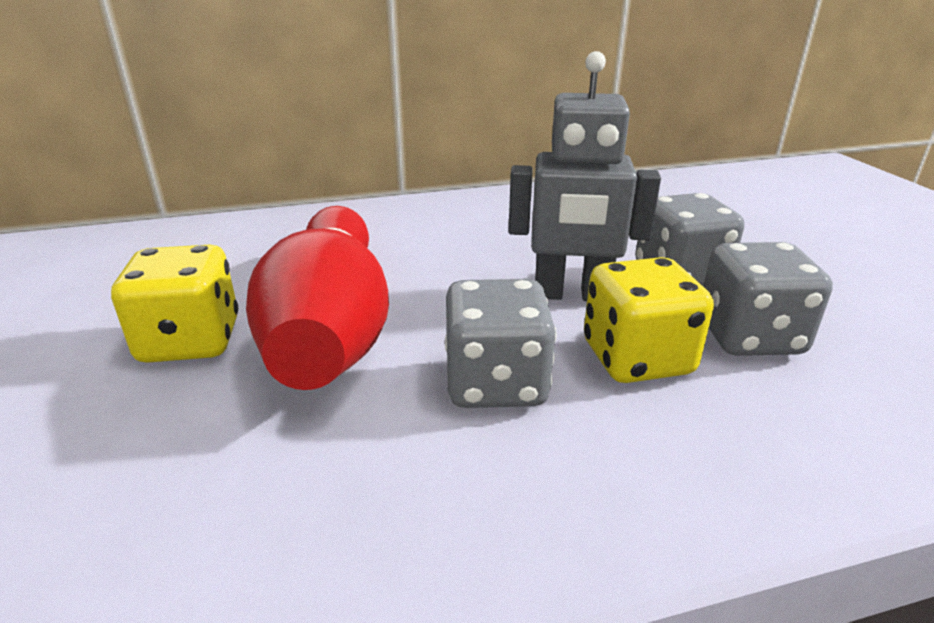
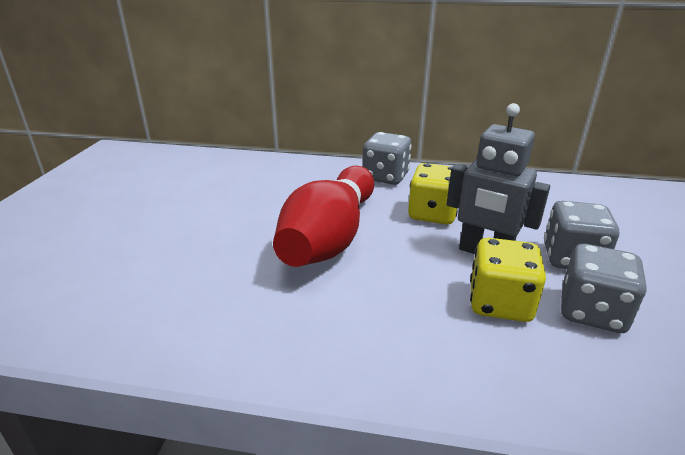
camera: 25 degrees right, 0 degrees up
(190, 341) = (258, 226): yellow dice -> yellow dice (432, 214)
(496, 383) = (402, 293): grey dice -> grey dice (385, 177)

